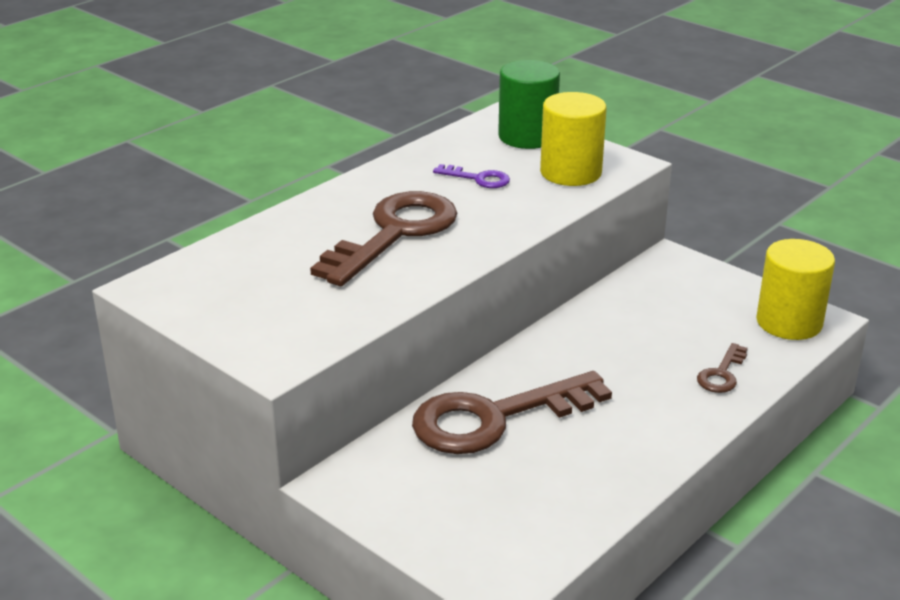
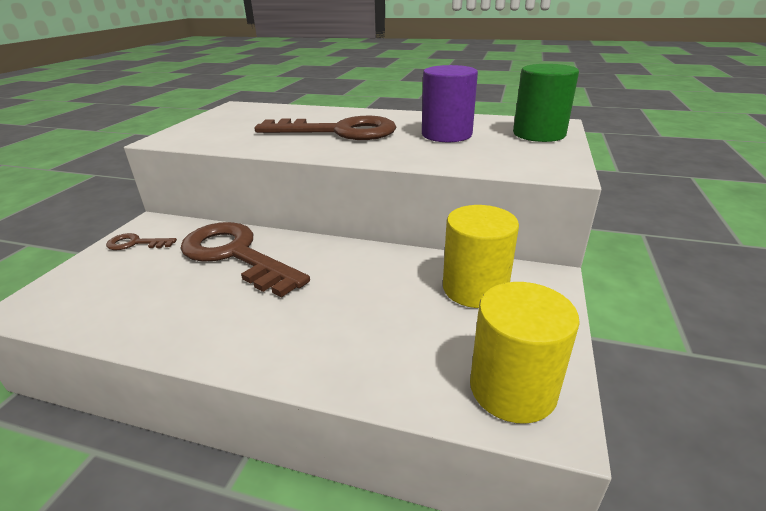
camera: 65 degrees right, 0 degrees up
(478, 179) = (446, 135): purple key -> purple cylinder
(570, 173) = (504, 156): yellow cylinder -> yellow cylinder (475, 288)
(721, 374) = (364, 356): brown key -> brown key (135, 243)

